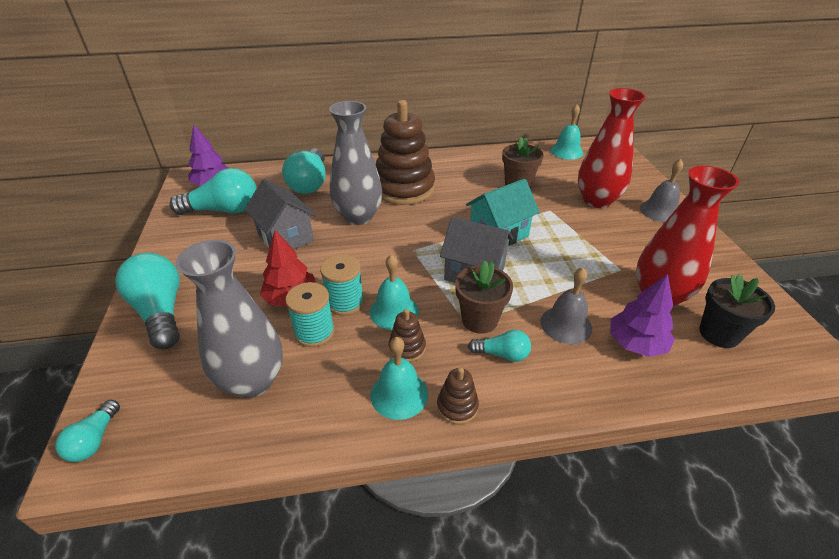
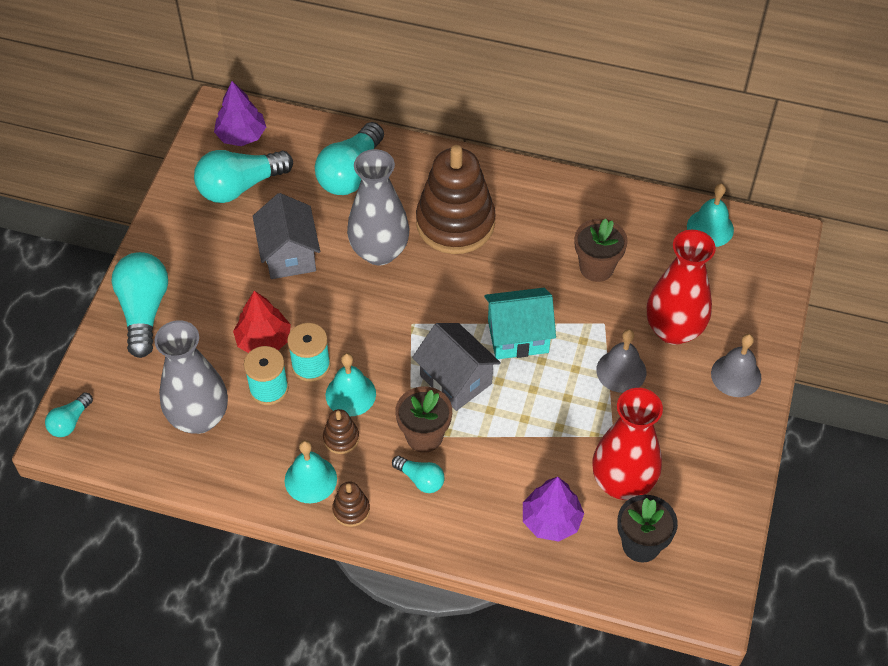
camera: 25 degrees right, 15 degrees up
(224, 210) = (240, 186): turquoise light bulb -> turquoise light bulb turned 135 degrees clockwise
(566, 324) = (502, 474): grey bell -> grey bell (621, 371)

